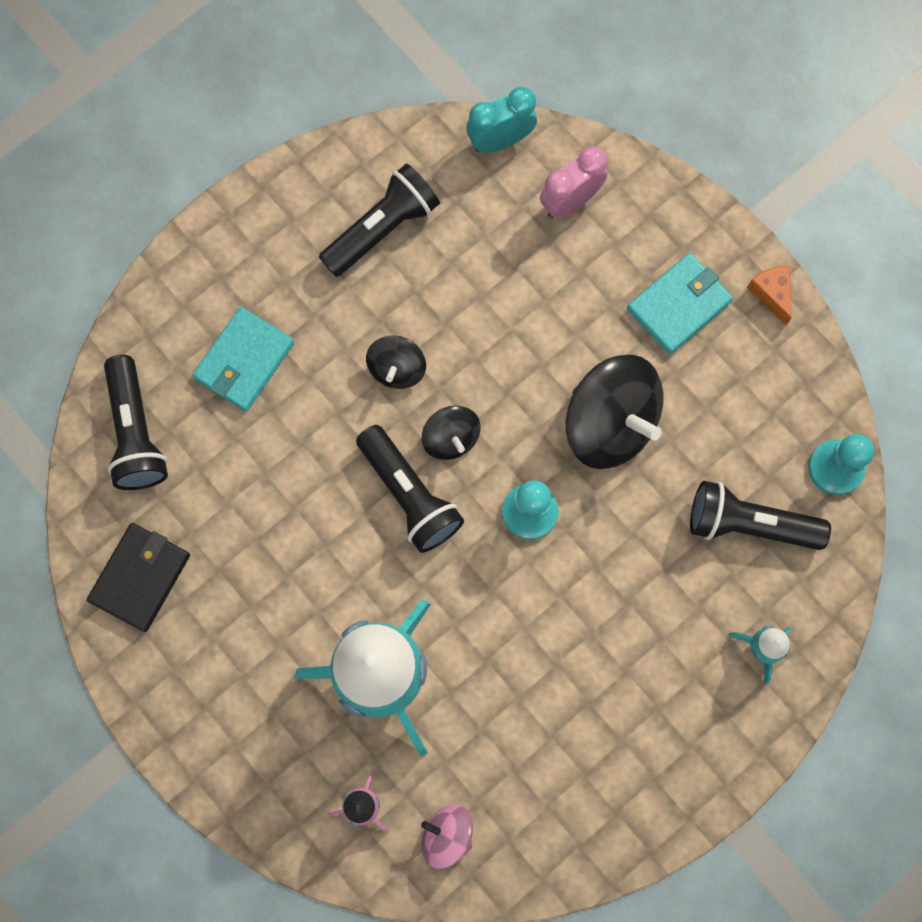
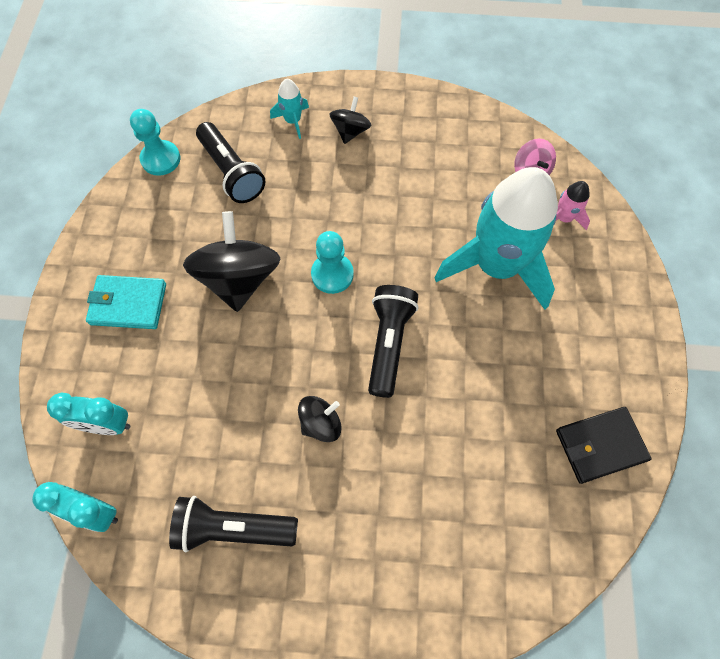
camera: 135 degrees left, 10 degrees down
(136, 432) = (528, 546): black flashlight -> none
(244, 361) = (411, 525): turquoise wallet -> none
(451, 438) = (332, 352): black spinning top -> black spinning top (350, 131)
(570, 201) = (107, 424): pink clock -> turquoise clock
(771, 294) = (77, 263): orange cheese -> none

